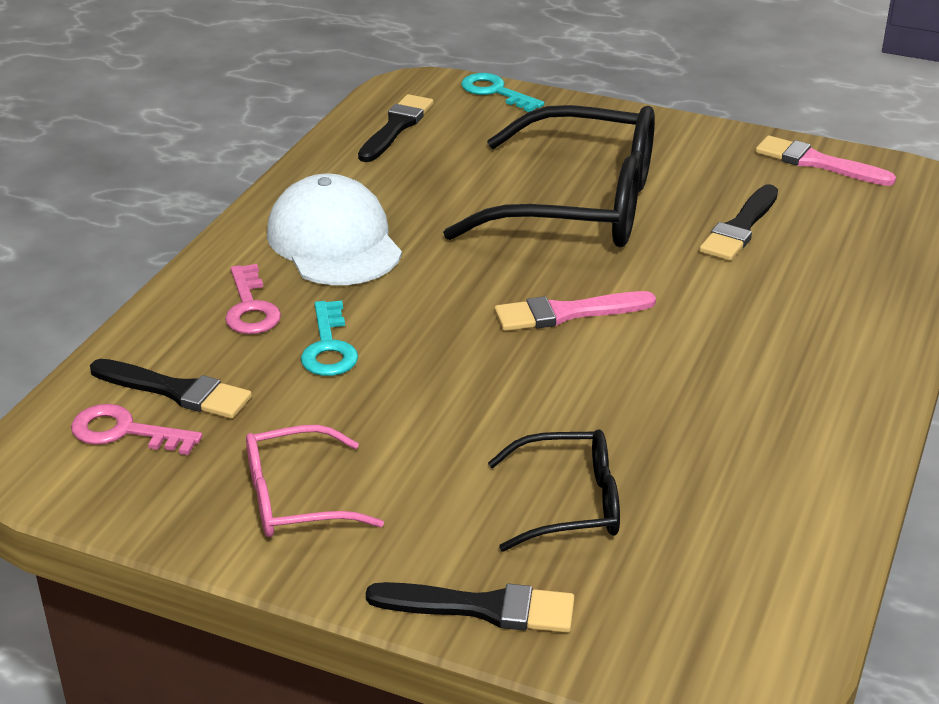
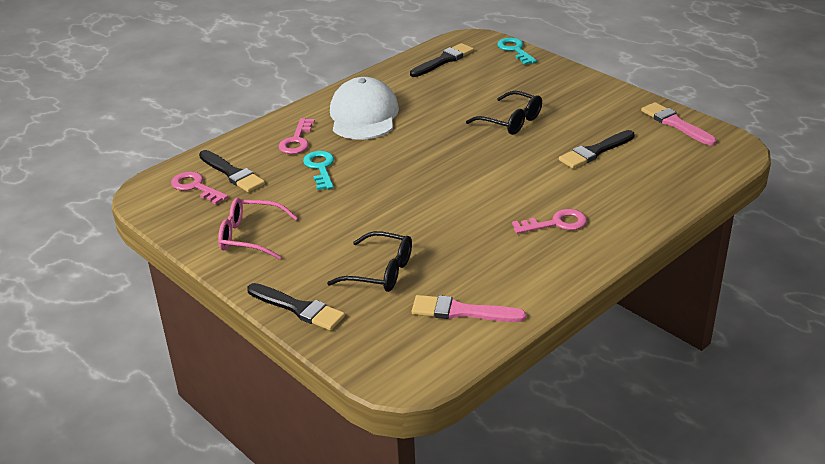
camera: 25 degrees right, 0 degrees up
(329, 347) = (320, 168): turquoise key -> turquoise key turned 150 degrees clockwise
(567, 313) = (457, 177): pink brush -> pink brush (462, 311)
(577, 205) = (510, 121): black glasses -> black glasses, size x0.50
(776, 354) = (556, 223): none -> pink key

